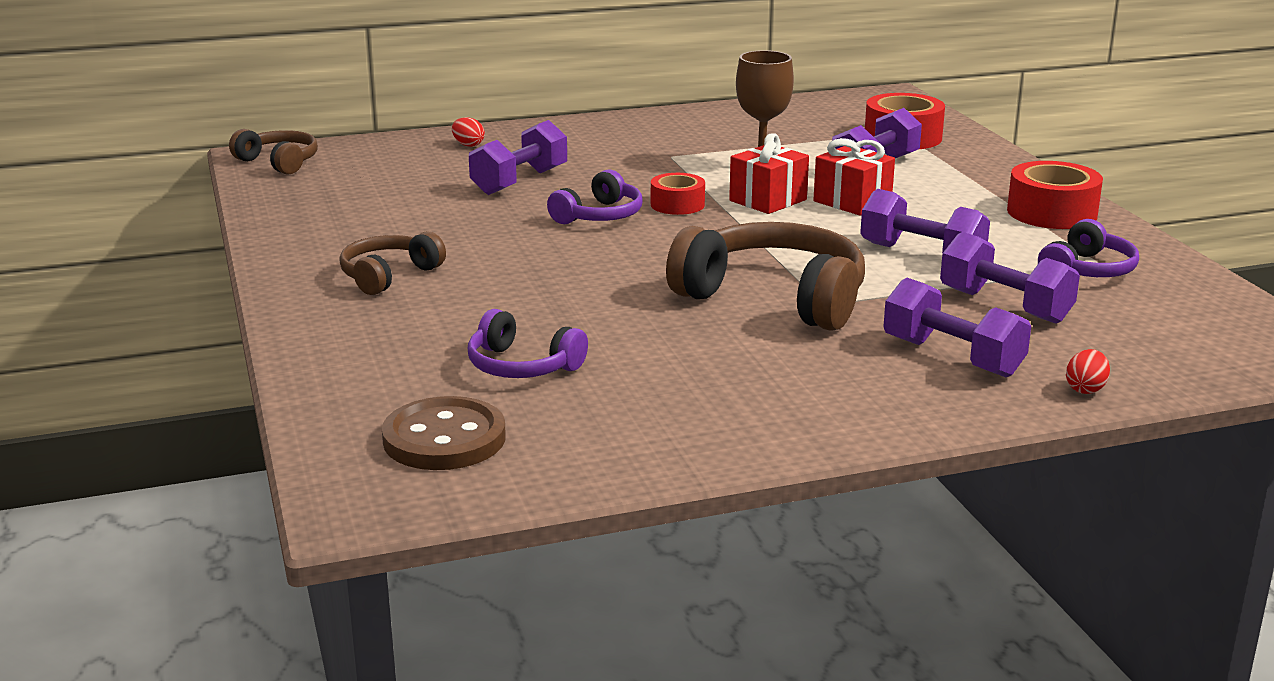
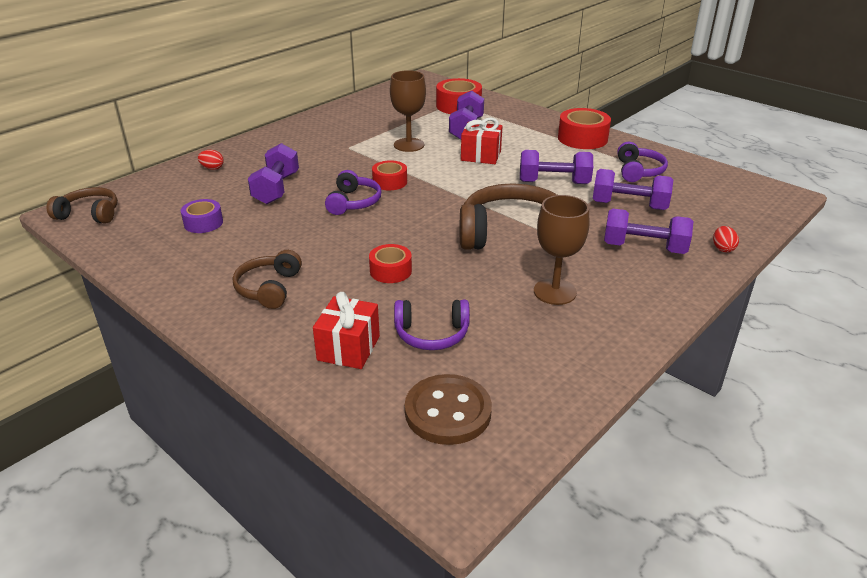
camera: 30 degrees left, 10 degrees up
(391, 197) = (203, 223): none -> purple tape
(554, 294) = (390, 271): none -> red tape
(743, 369) = (555, 292): none -> brown goblet
(768, 200) = (436, 166): red gift -> red gift (348, 348)

